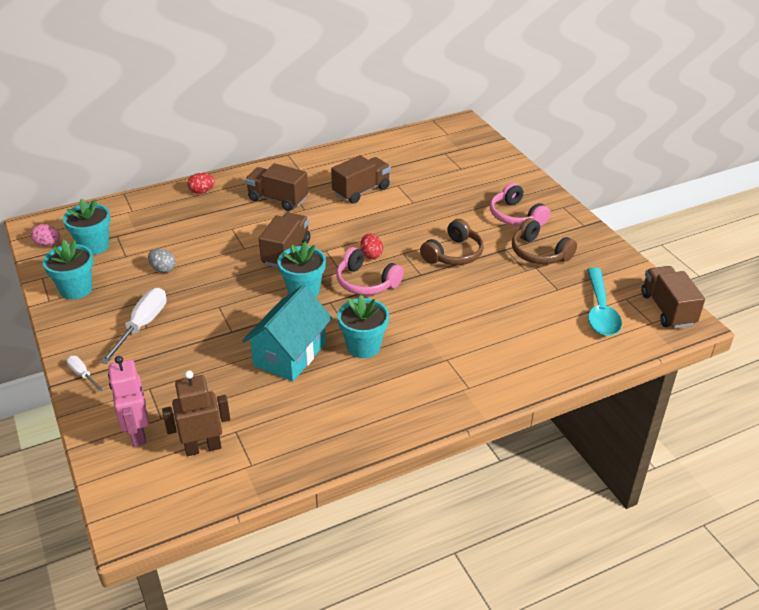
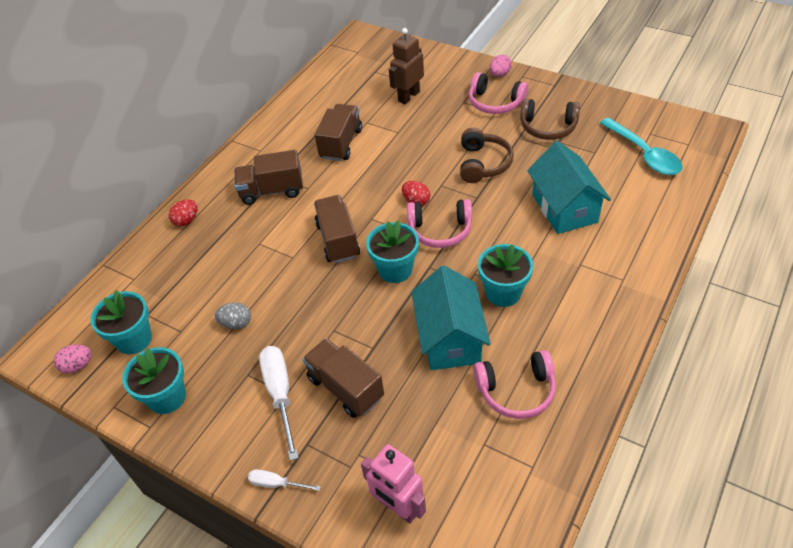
camera: 30 degrees left, 10 degrees up
(203, 448) = (473, 480): brown robot -> brown robot (408, 96)
(297, 413) = (516, 391): none -> pink headphones
(482, 315) = (564, 208): none -> turquoise house
(545, 197) = (499, 74): none -> pink egg
(667, 309) = (687, 127): brown truck -> brown truck (345, 388)

